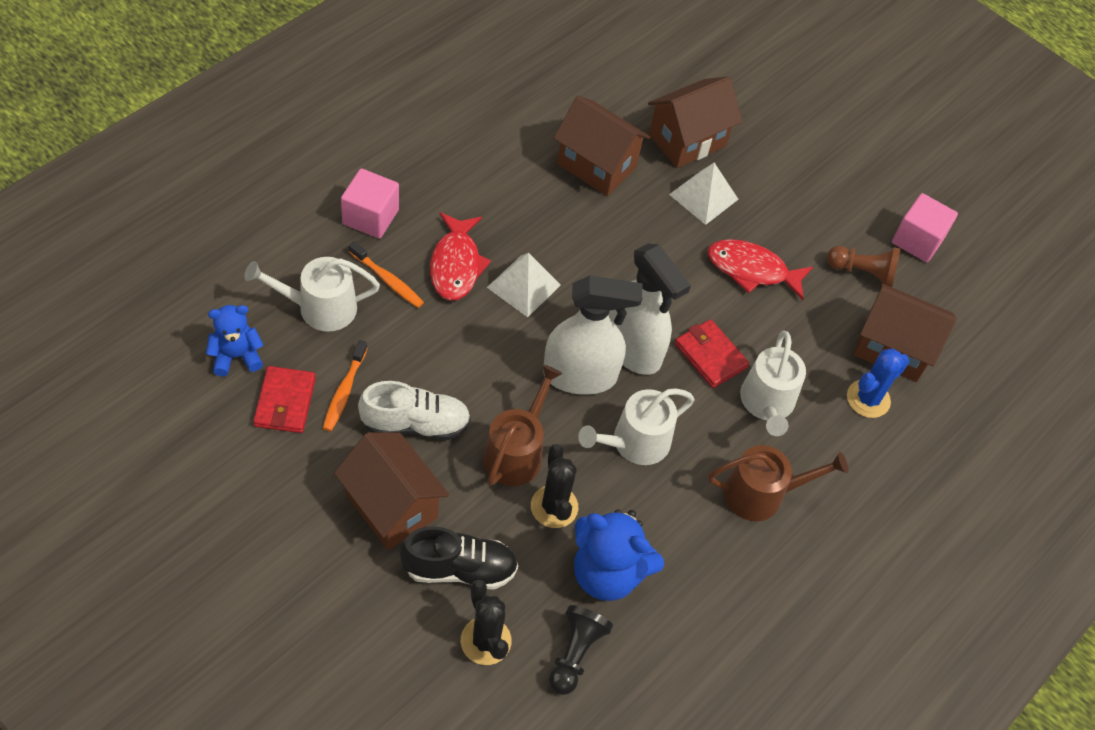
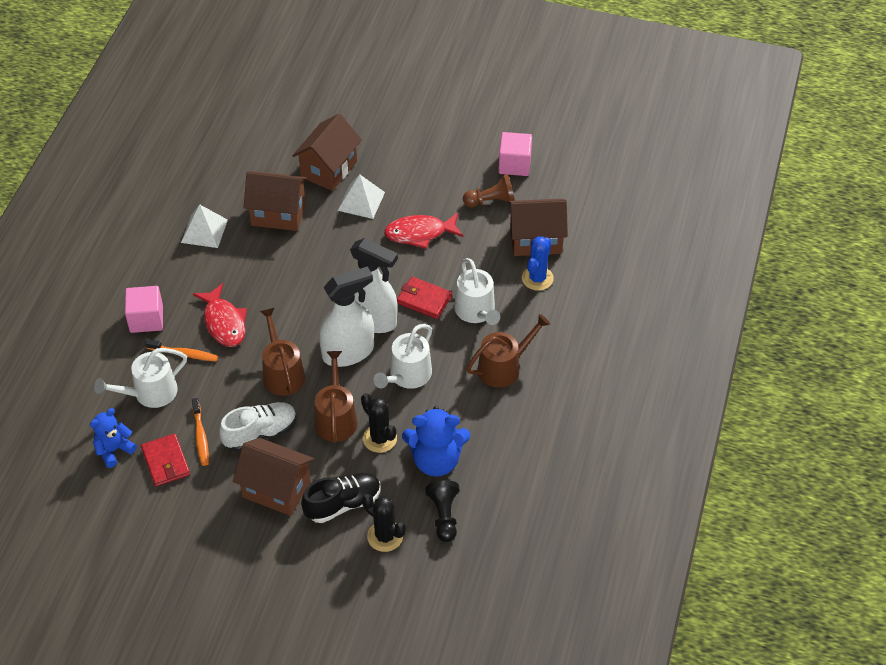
camera: 20 degrees left, 5 degrees down
(486, 362) = (282, 373): none -> brown watering can
(523, 286) = (277, 314): white pyramid -> white pyramid (204, 231)

